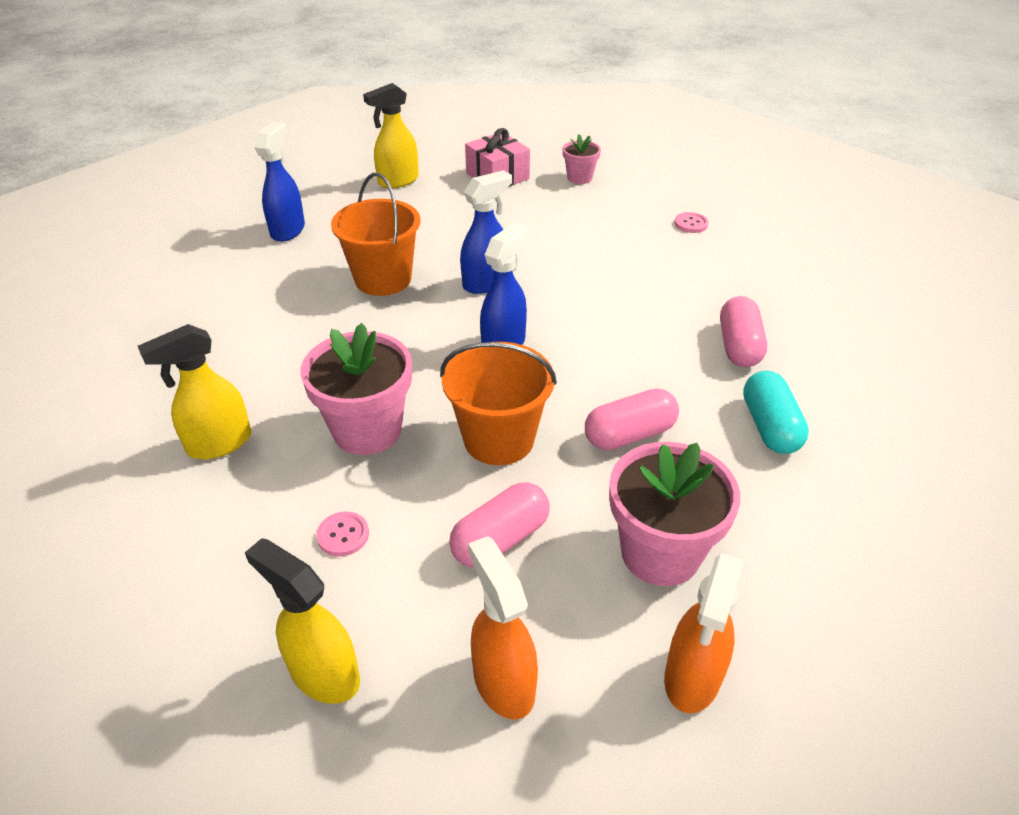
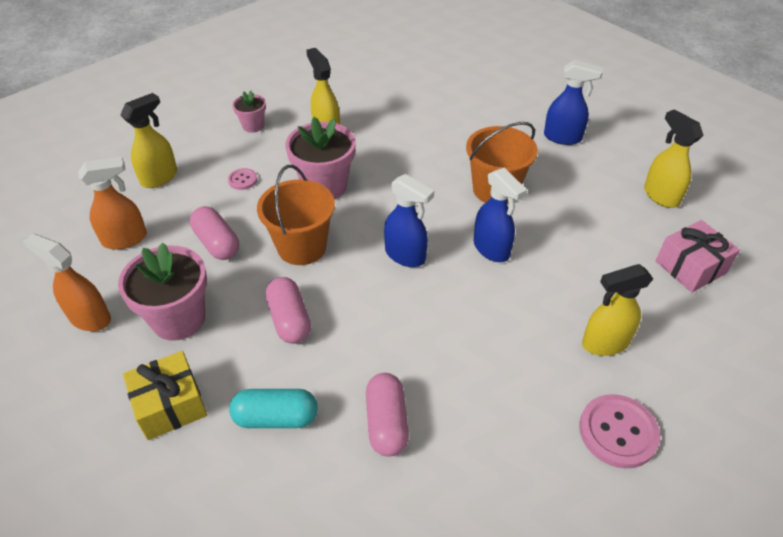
camera: 95 degrees right, 5 degrees up
(579, 178) = (707, 338): pink flower pot -> pink flower pot (253, 126)
(600, 224) = (604, 343): none -> yellow spray bottle
(691, 224) = (618, 432): pink button -> pink button, size x1.93
(739, 346) = (386, 423): pink capsule -> pink capsule turned 75 degrees clockwise
(797, 527) = (170, 405): none -> yellow gift

